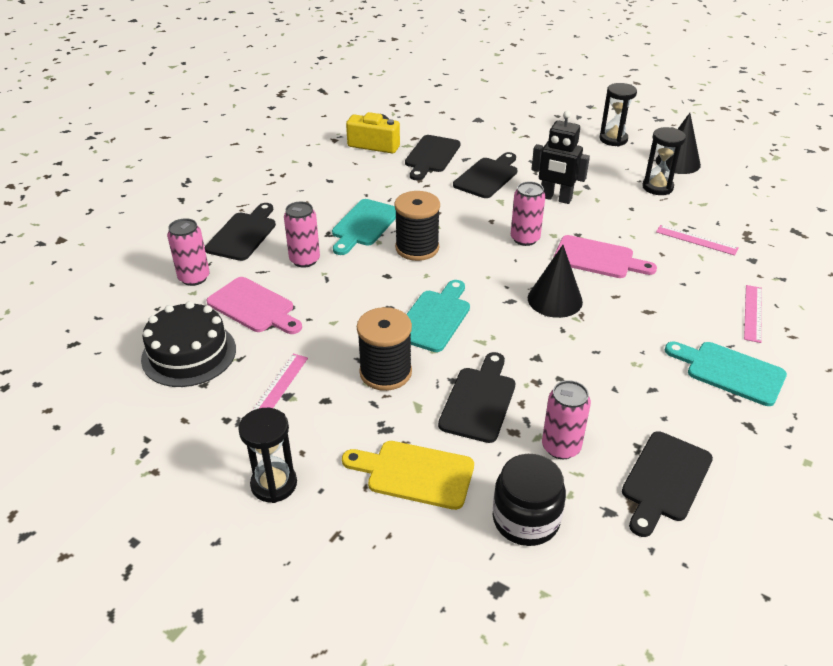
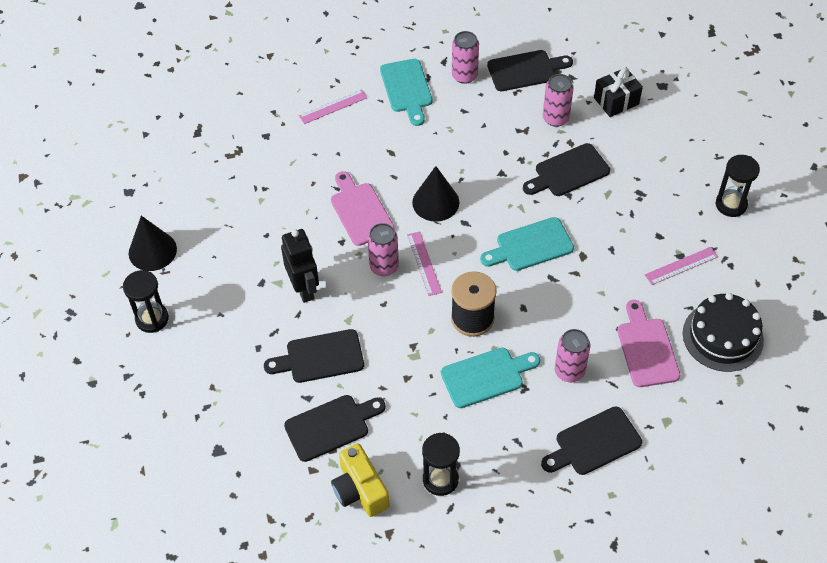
camera: 135 degrees left, 15 degrees up
(194, 278) = (671, 416): pink can -> pink can (464, 75)
(385, 372) = (604, 228): black spool -> none
(414, 473) = (648, 158): yellow cutting board -> none
(526, 519) = (616, 101): black jar -> black gift
(657, 187) = (213, 239): black hourglass -> black hourglass (440, 479)
(696, 240) = (272, 175): pink ruler -> pink ruler (424, 263)

